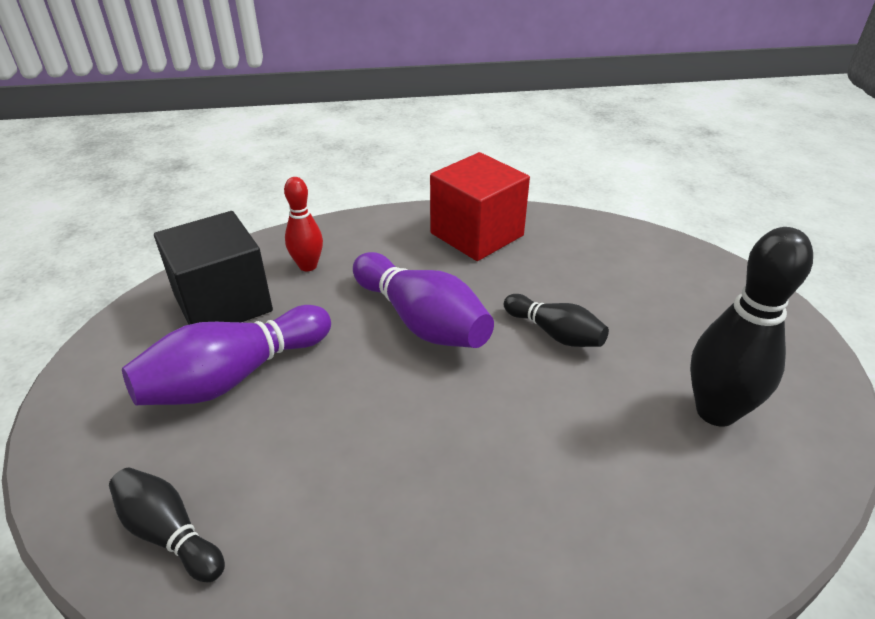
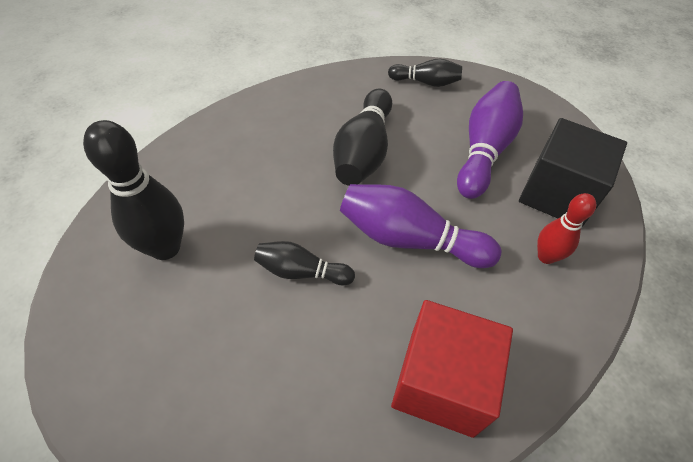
camera: 150 degrees right, 15 degrees up
(392, 439) = (364, 151): none -> black bowling pin

